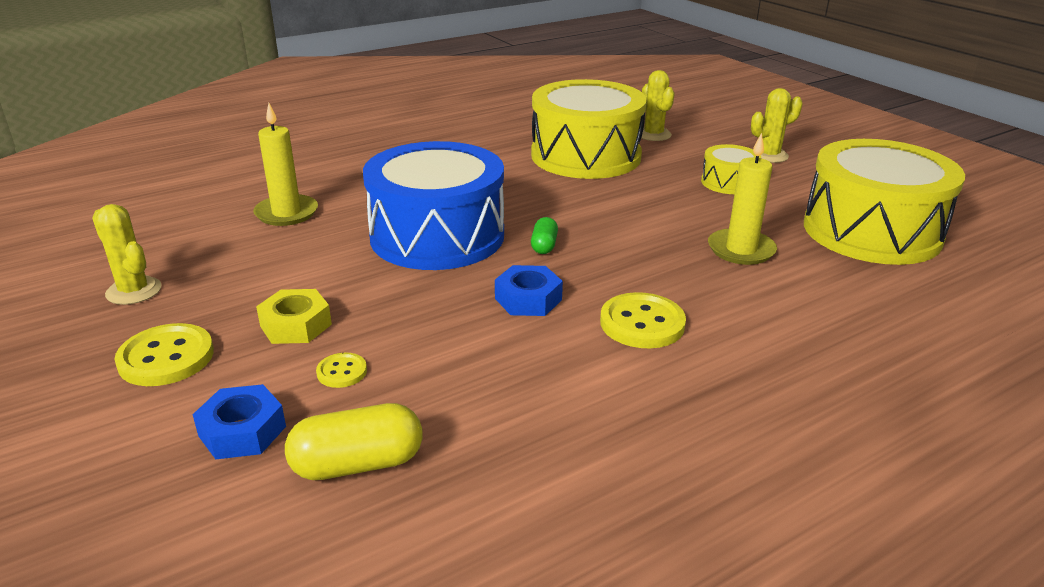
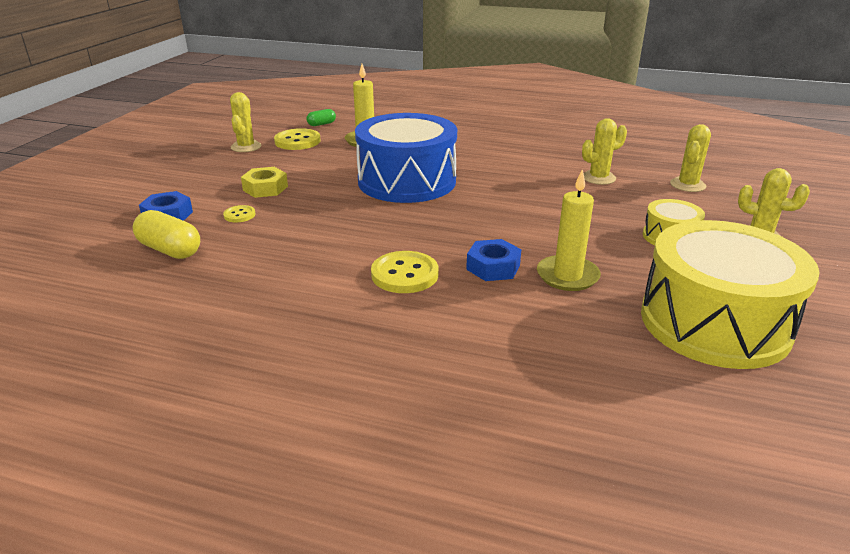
camera: 50 degrees right, 0 degrees up
(166, 358) = (203, 176): yellow button -> yellow button (297, 141)
(528, 299) = (378, 231): blue nut -> blue nut (493, 267)
(544, 246) = (449, 212): green capsule -> green capsule (321, 124)
(586, 156) = (598, 178): yellow drum -> yellow cactus

